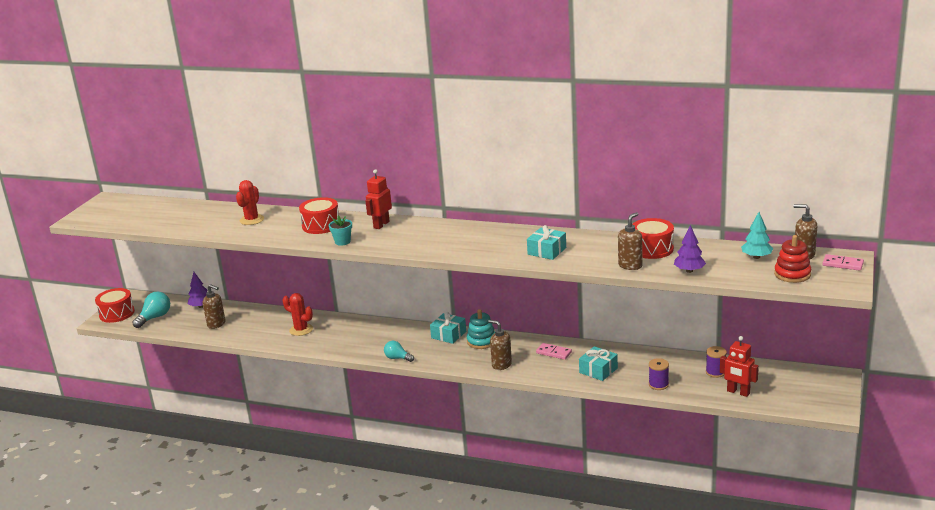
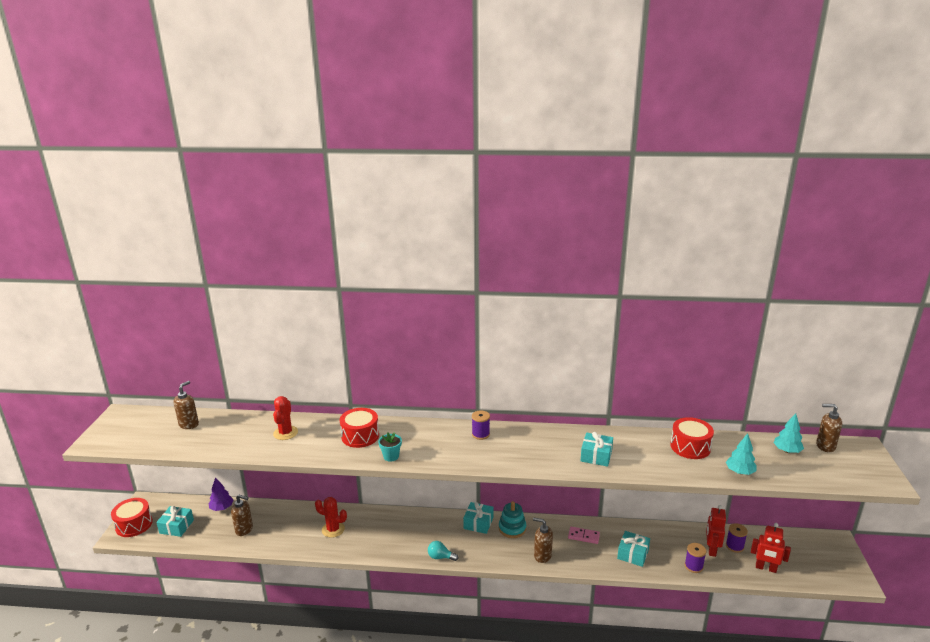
camera: 15 degrees left, 0 degrees up
(155, 317) = (176, 526): turquoise light bulb -> turquoise gift
(381, 225) = (420, 432): red robot -> red robot (711, 549)
(440, 229) = (480, 434): none -> purple spool
(630, 265) = (683, 469): brown soap dispenser -> brown soap dispenser (189, 424)
(689, 271) = (740, 472): purple tree -> turquoise tree
(792, 274) = (831, 470): red stacking toy -> none
(842, 264) = (864, 454): pink domino -> none

